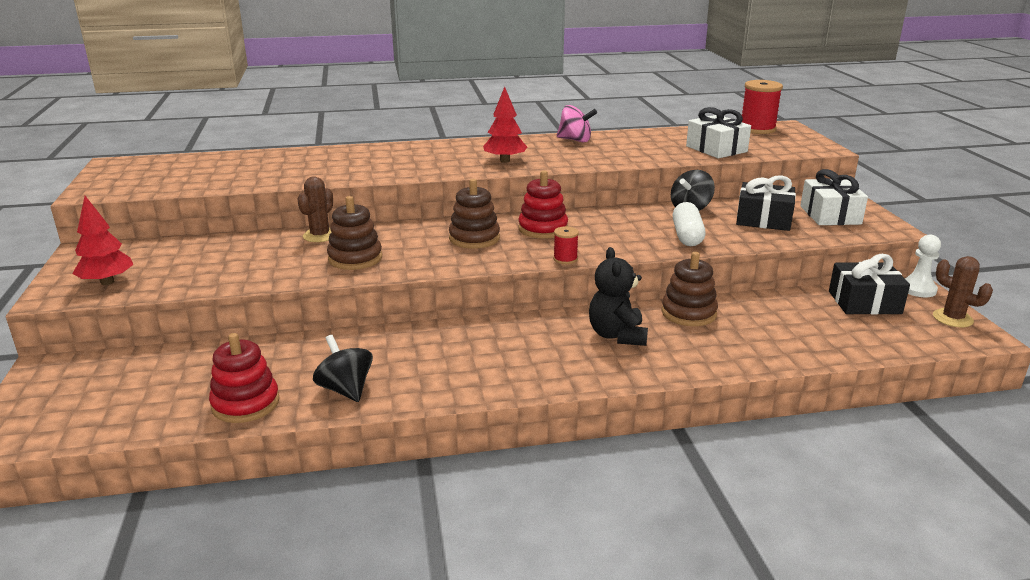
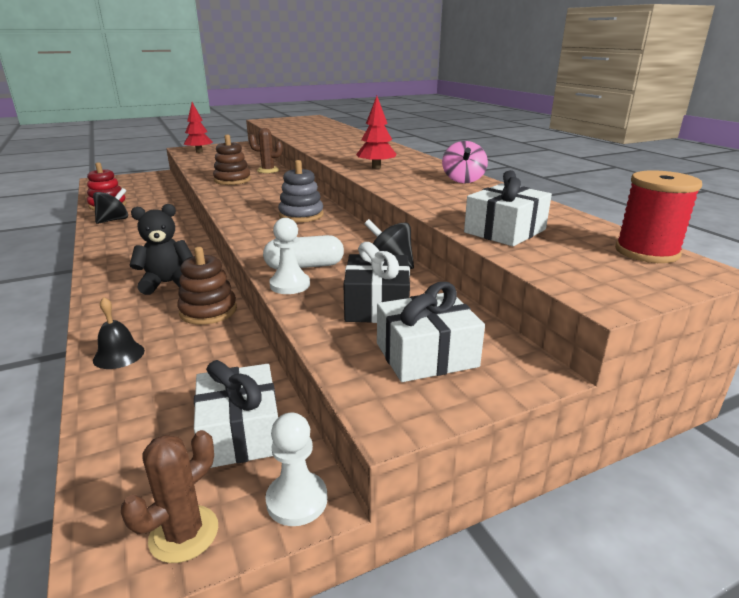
camera: 75 degrees right, 0 degrees up
(474, 238) = (274, 200): brown stacking toy -> none
(543, 229) = (301, 215): red stacking toy -> grey stacking toy
(565, 259) = (237, 226): red spool -> none
(726, 243) = (290, 285): none -> white pawn
(769, 351) = (119, 355): none -> black bell
(864, 302) = (240, 432): black gift -> white gift

